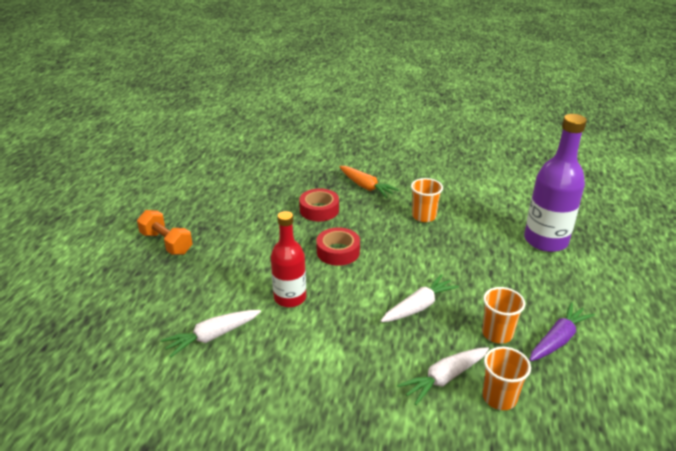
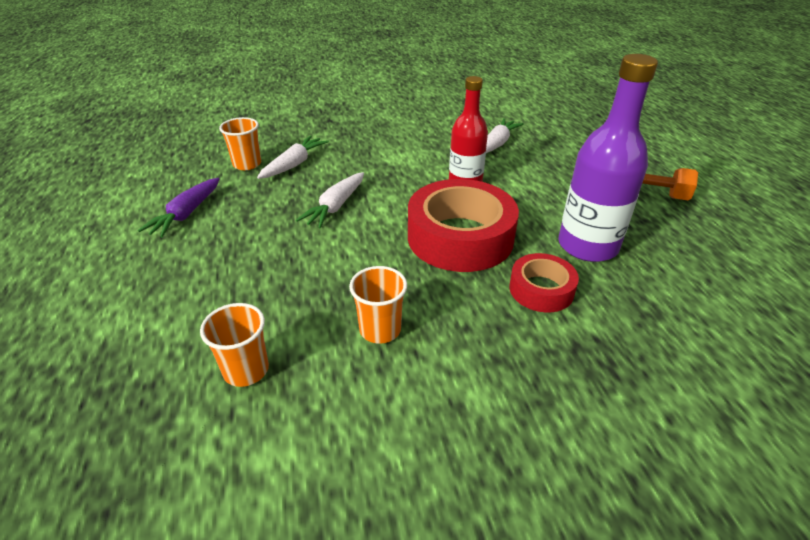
camera: 155 degrees right, 5 degrees up
(338, 252) = (460, 237): red tape -> red tape, size x1.87
(366, 187) = (515, 366): orange carrot -> none
(497, 333) = (250, 204): orange cup -> orange cup (246, 370)
(545, 240) = (171, 342): purple bottle -> purple bottle (587, 246)

